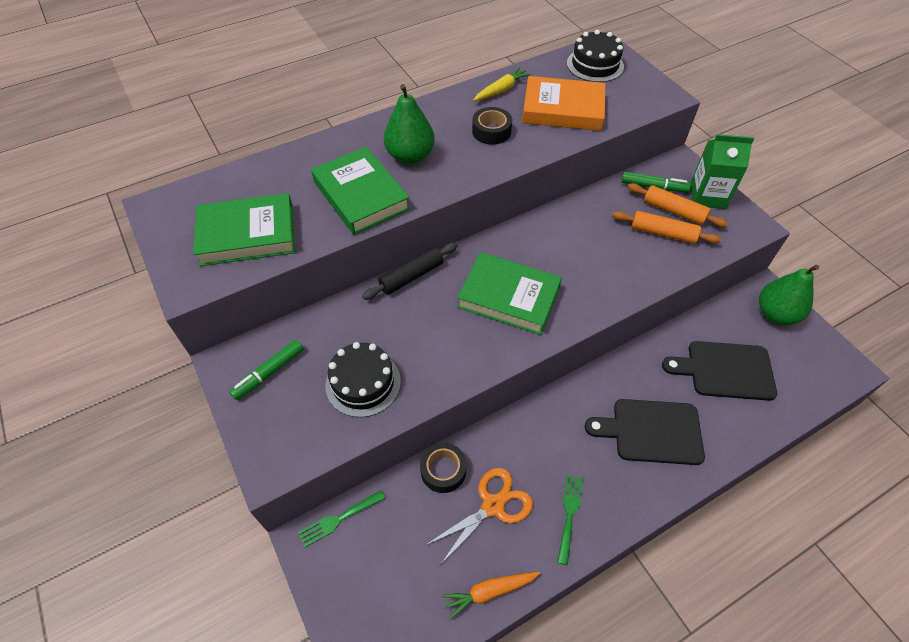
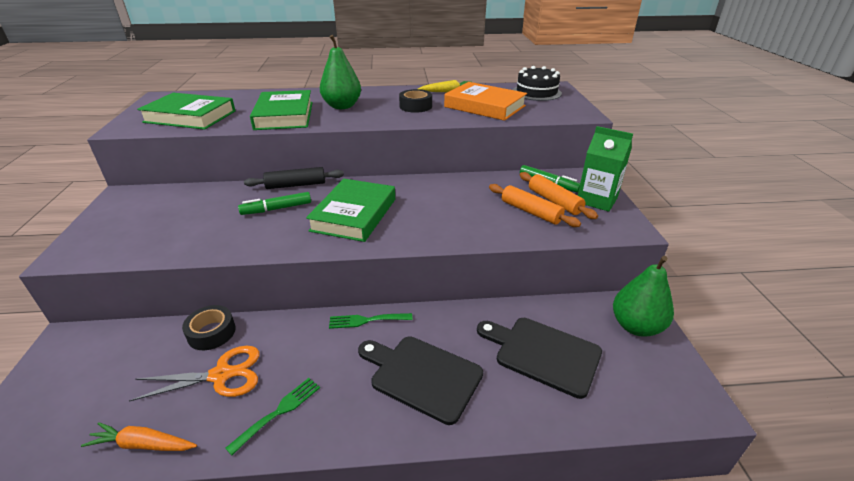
camera: 25 degrees right, 20 degrees down
(269, 373) = (138, 207): green marker -> green marker (276, 209)
(338, 519) = (101, 334): green fork -> green fork (366, 320)
(363, 383) = (188, 230): black cake -> none
(509, 297) = (354, 214): green book -> green book turned 60 degrees clockwise

